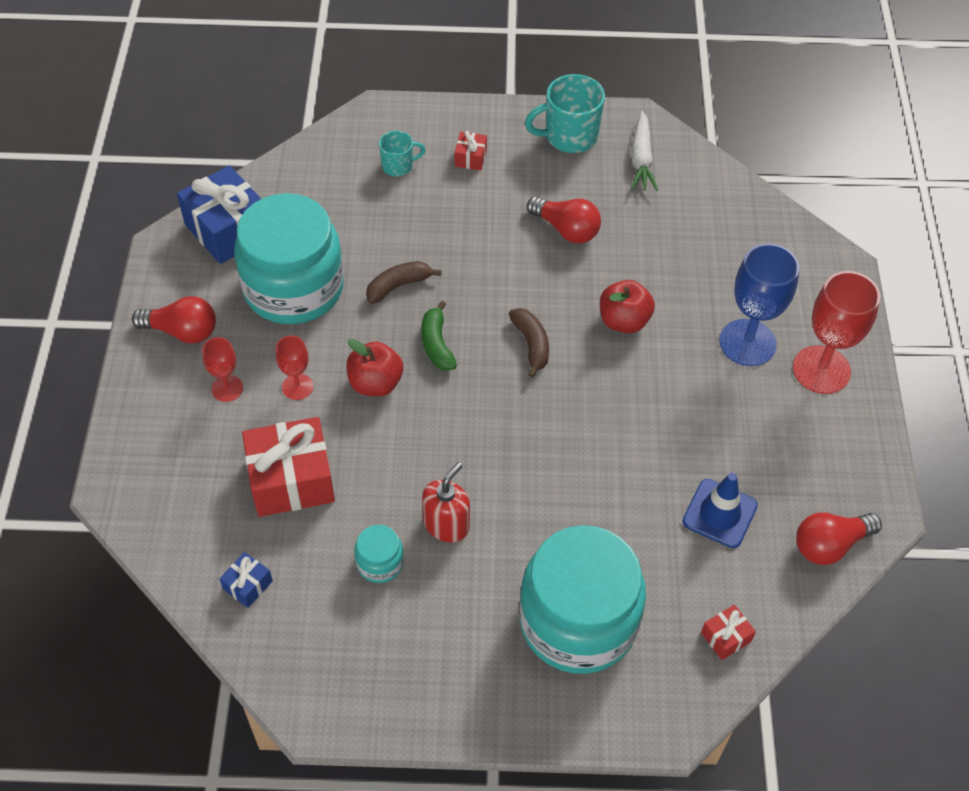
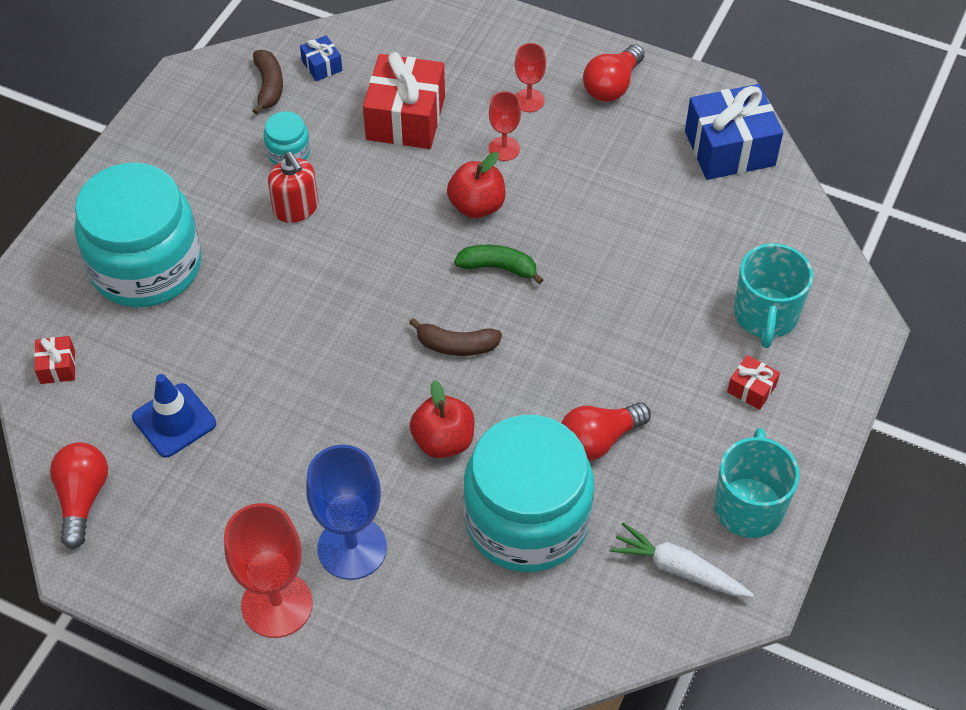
camera: 115 degrees right, 0 degrees up
(294, 288) = (627, 178): turquoise jar -> turquoise jar (527, 519)
(398, 166) = (765, 316): turquoise mug -> turquoise mug, size x1.73
(398, 286) = (589, 261): brown banana -> brown banana (269, 86)

